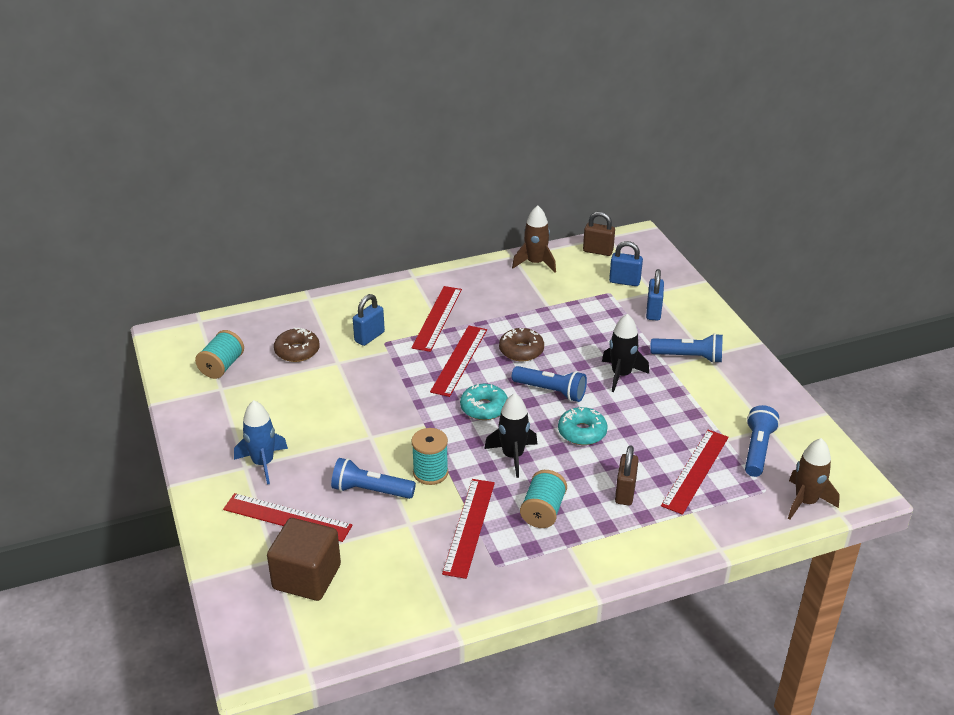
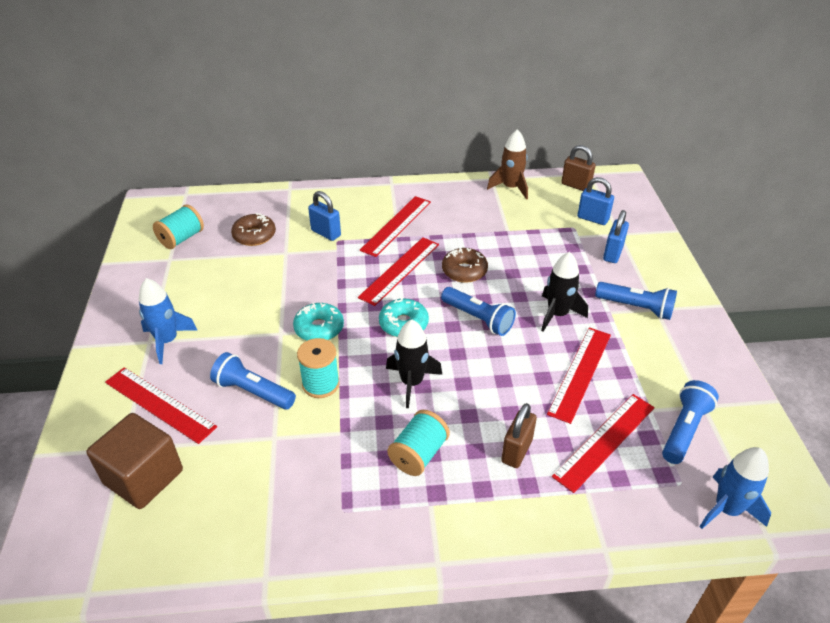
camera: 15 degrees right, 5 degrees up
(369, 337) = (326, 233): blue padlock -> blue padlock turned 75 degrees clockwise
(469, 527) = (333, 456): red ruler -> red ruler (580, 373)
(582, 432) = (494, 370): turquoise donut -> turquoise donut (319, 328)
(805, 502) = (727, 509): brown rocket -> blue rocket

